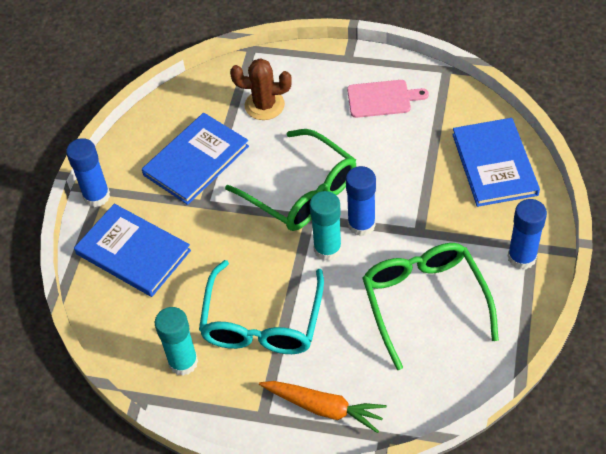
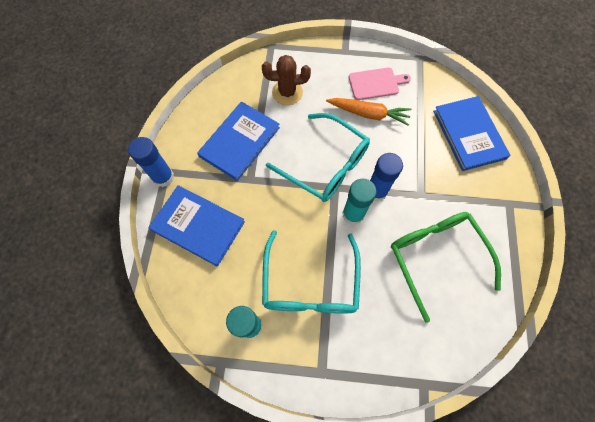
camera: 10 degrees left, 15 degrees up
(301, 191) = (325, 165): green glasses -> turquoise glasses
(324, 408) = (371, 361): orange carrot -> orange carrot (368, 114)
(521, 257) = (503, 213): blue glue stick -> none

